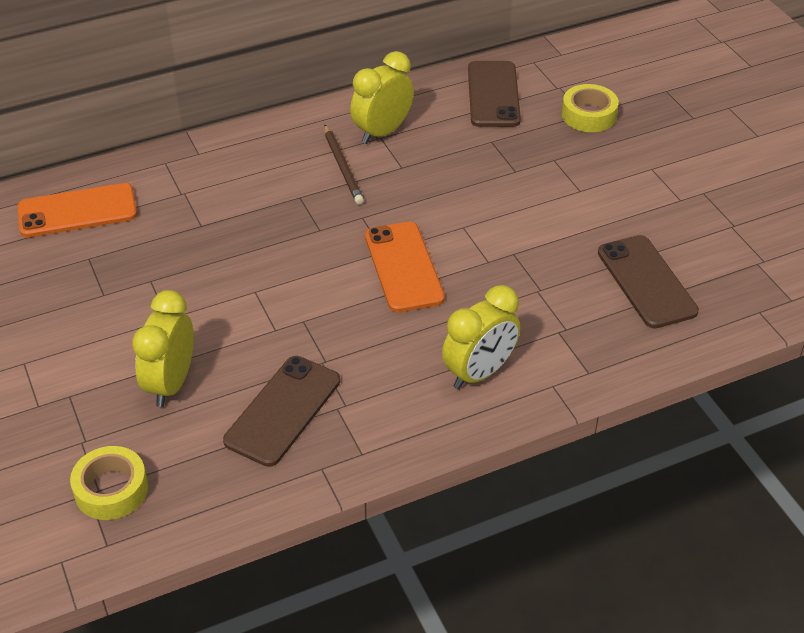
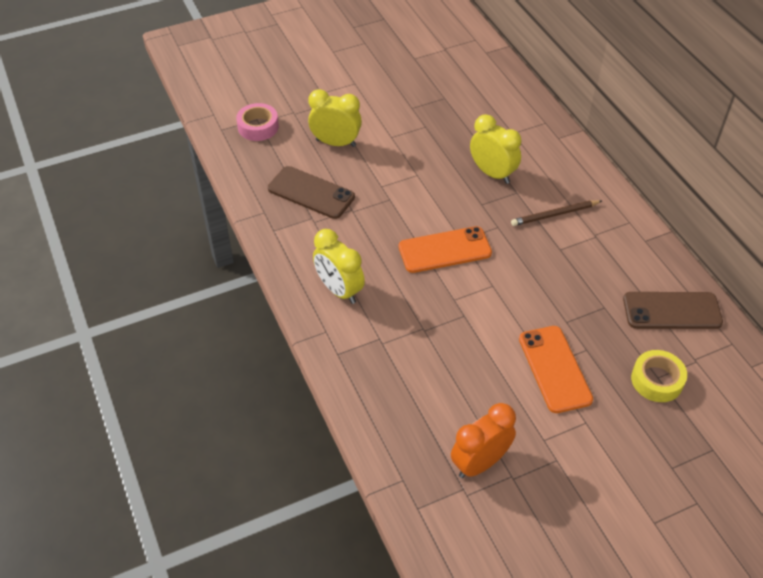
camera: 90 degrees right, 5 degrees up
(77, 211) = (488, 88): orange phone -> orange phone (554, 369)
(111, 489) = (258, 127): yellow tape -> pink tape
(382, 132) = (603, 237): yellow clock -> yellow clock (492, 173)
(646, 282) = (435, 401): brown phone -> none
(721, 249) = (480, 463): none -> orange clock

